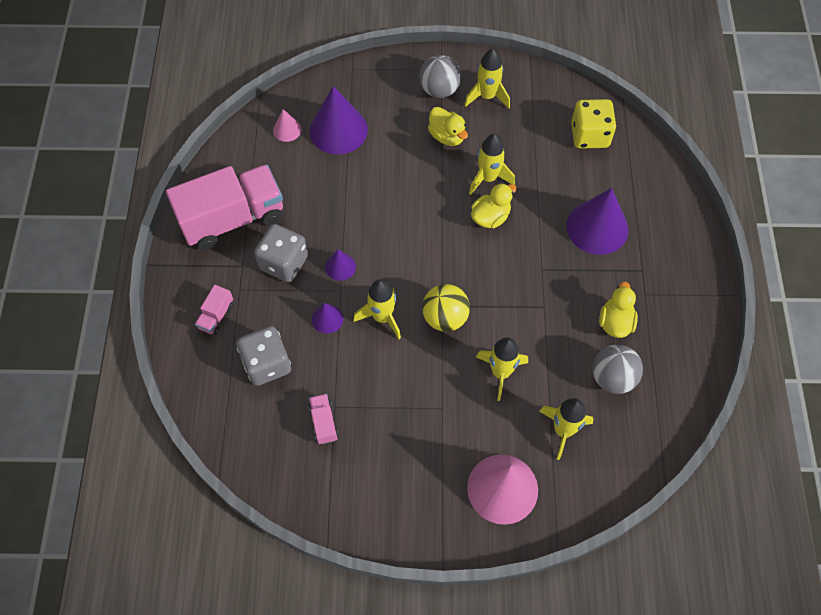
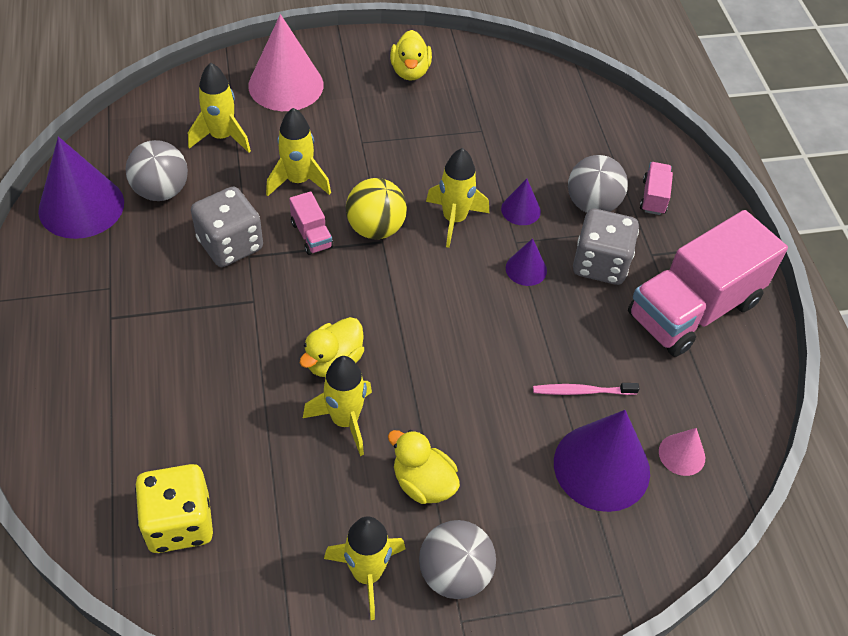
camera: 165 degrees right, 10 degrees down
(267, 364) = (572, 159): grey dice -> grey dice (230, 245)
(268, 316) = (592, 204): none -> grey ball
(324, 422) = (488, 116): pink truck -> pink truck (311, 235)
(333, 175) = (581, 391): none -> pink toothbrush
(597, 227) = (173, 368): purple cone -> purple cone (81, 206)
(615, 322) = (154, 249): yellow duck -> yellow duck (410, 71)

